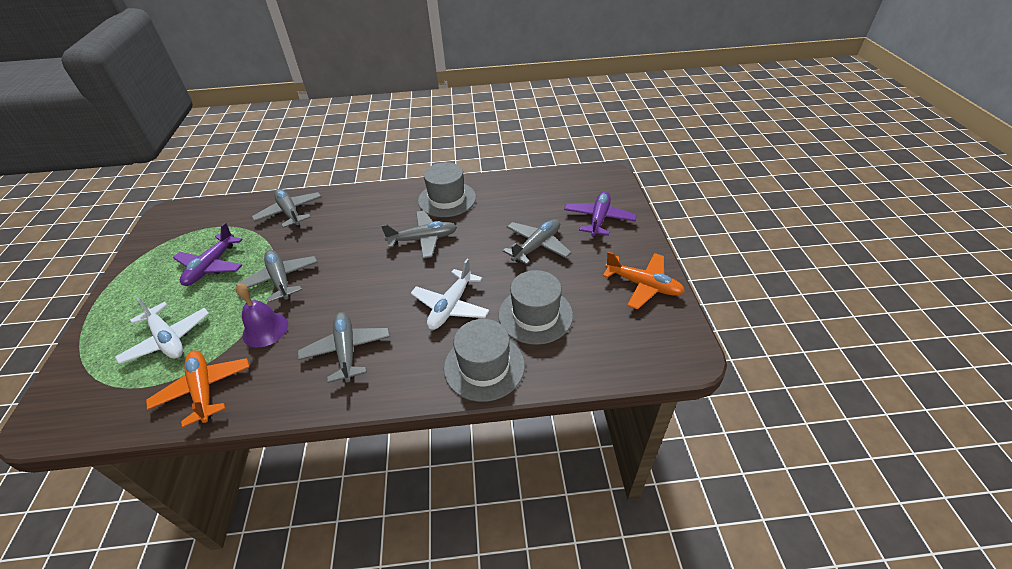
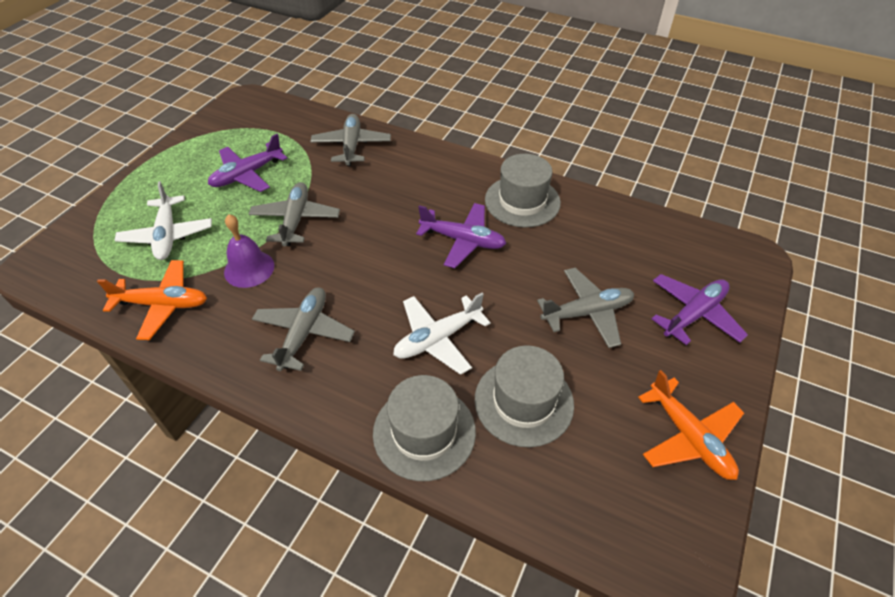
camera: 30 degrees right, 5 degrees up
(204, 390) = (163, 304): orange plane -> orange plane turned 90 degrees clockwise
(423, 239) = (463, 240): grey plane -> purple plane

